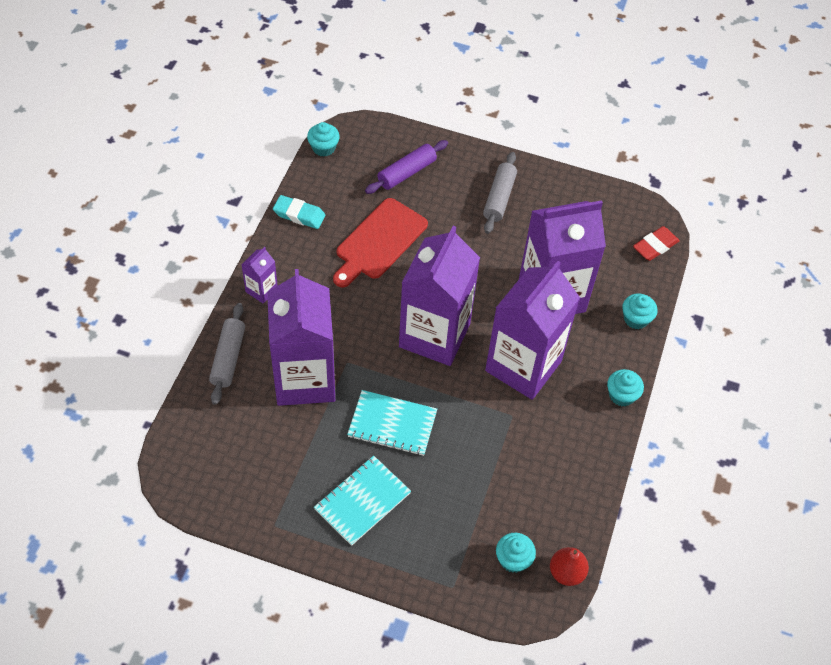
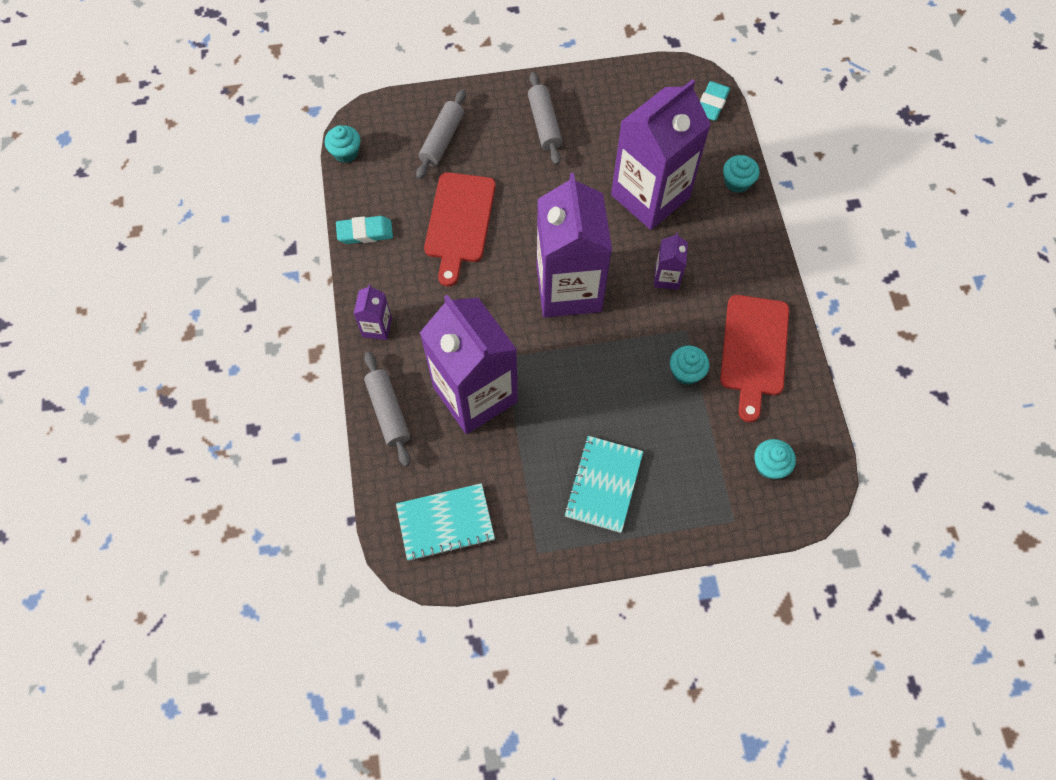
camera: 25 degrees left, 10 degrees up
(392, 424) = (584, 396): turquoise notebook -> turquoise notebook (445, 523)
(406, 172) = (442, 140): purple rolling pin -> grey rolling pin
(523, 366) = (666, 277): purple carton -> purple carton, size x0.42
(561, 460) = (754, 350): none -> red cutting board
(566, 572) = (821, 452): red pear -> none
(621, 395) = (768, 261): turquoise cupcake -> turquoise cupcake (686, 372)
(655, 246) = (712, 104): red eraser -> turquoise eraser

